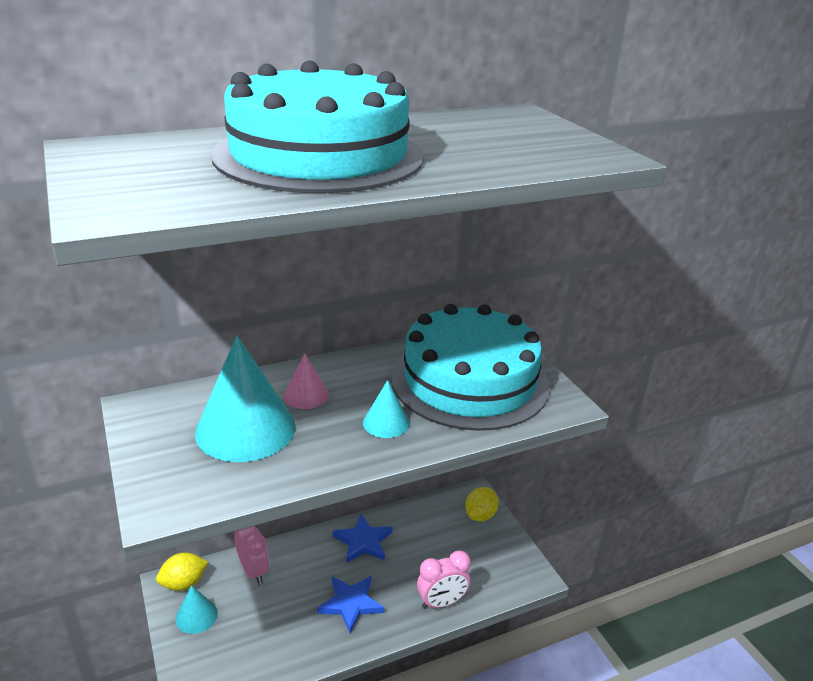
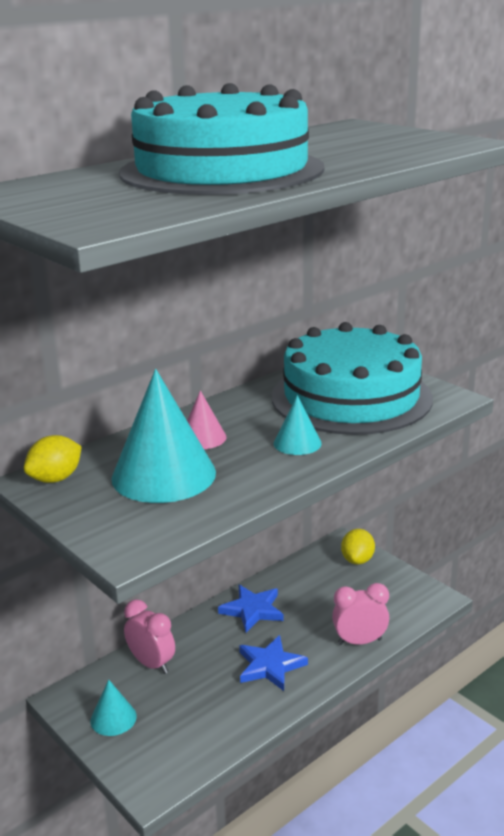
camera: 15 degrees left, 5 degrees down
(184, 583) = (82, 694): yellow lemon -> yellow lemon (55, 479)
(441, 602) = (359, 641): pink clock -> pink clock turned 150 degrees counterclockwise

